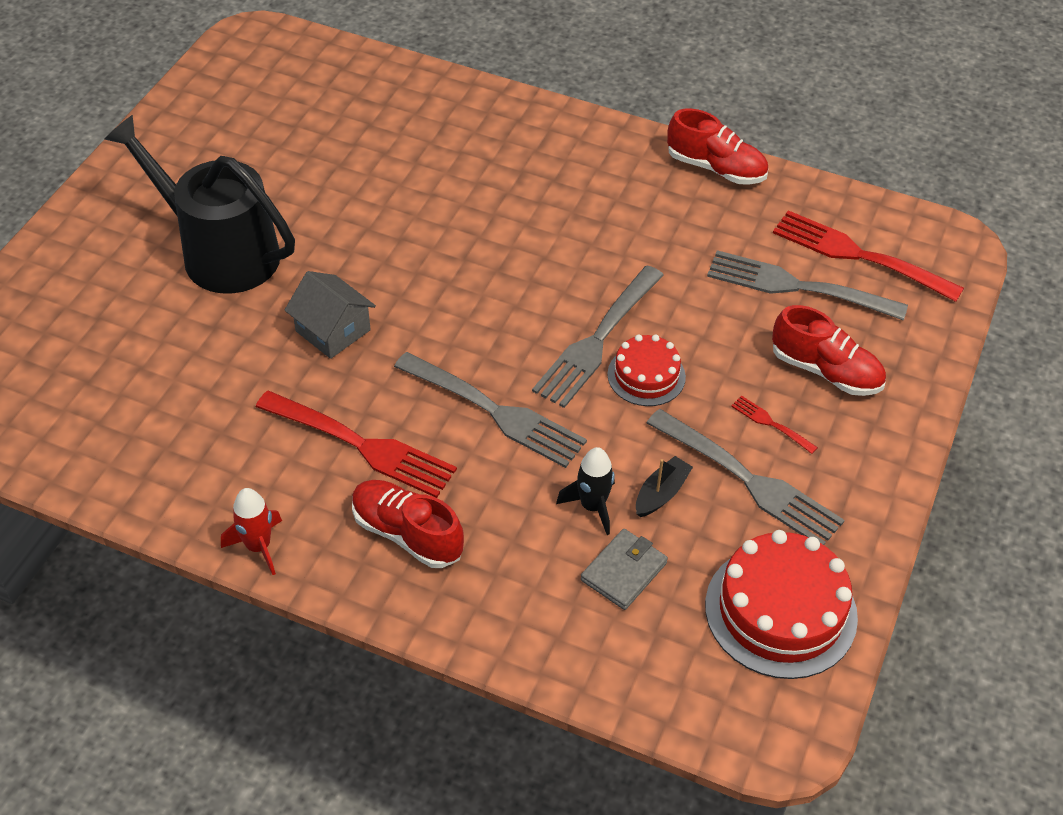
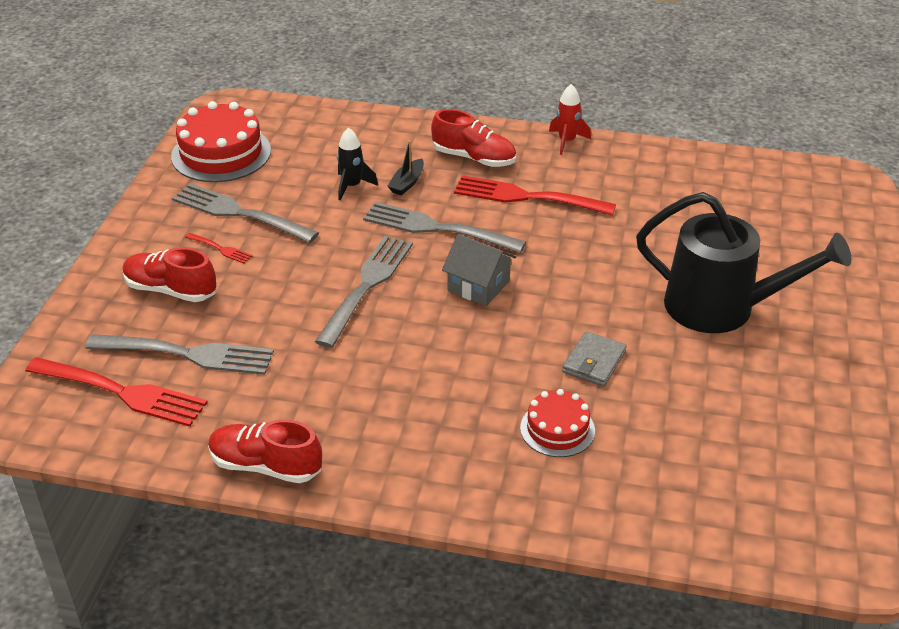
camera: 170 degrees right, 10 degrees down
(333, 330) = (588, 263): grey house -> grey house (478, 286)
(623, 571) = (325, 158): grey wallet -> grey wallet (594, 362)
(646, 375) = (322, 267): red cake -> red cake (557, 429)
(661, 493) = (303, 199): black boat -> black boat (407, 183)

